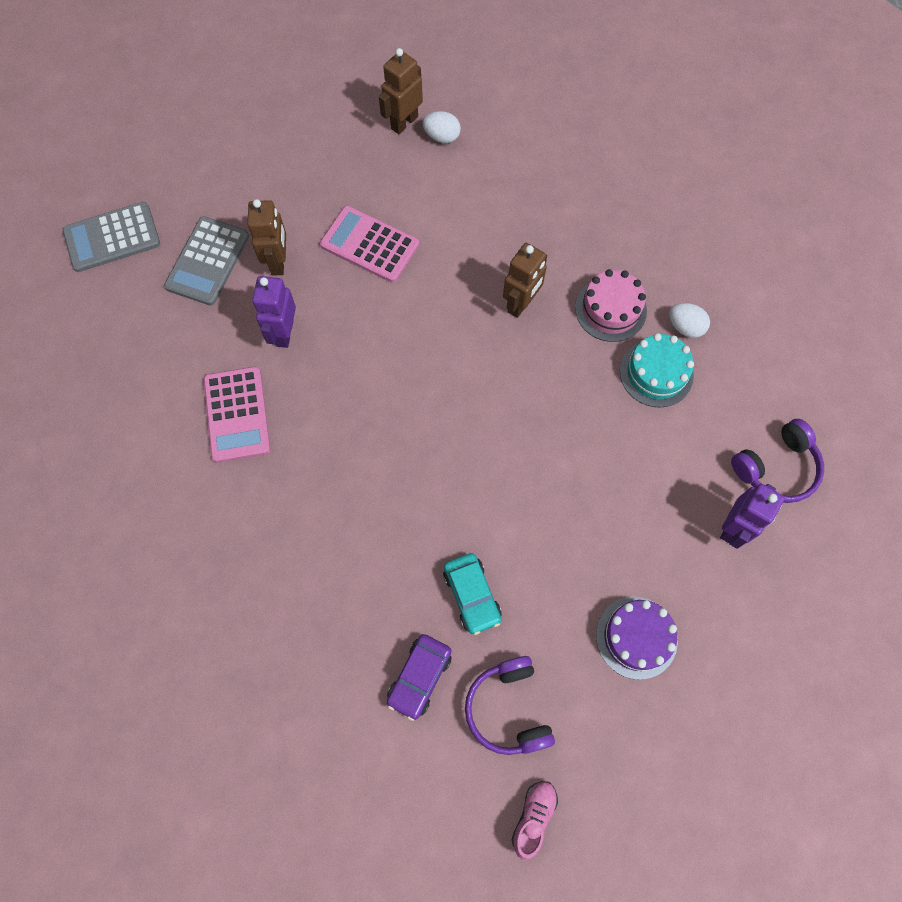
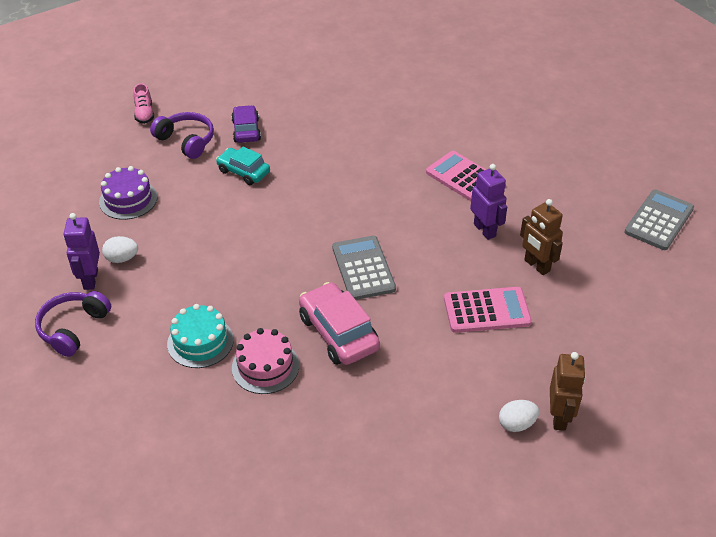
camera: 145 degrees right, 25 degrees down
(207, 261) = (582, 241): grey calculator -> grey calculator (363, 268)
(521, 304) = (338, 333): brown robot -> pink car
(685, 327) = (196, 386): white egg -> white egg (122, 258)

